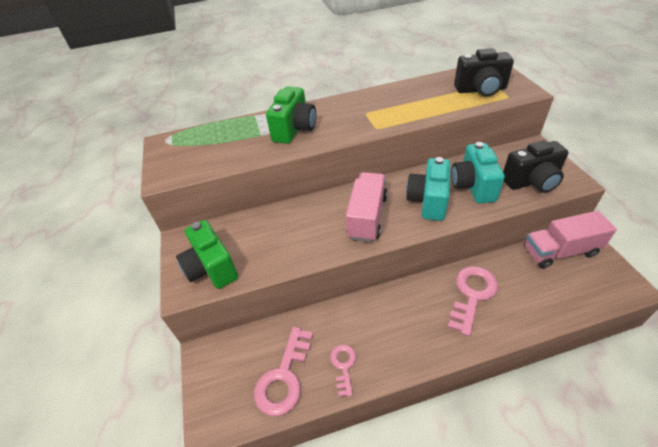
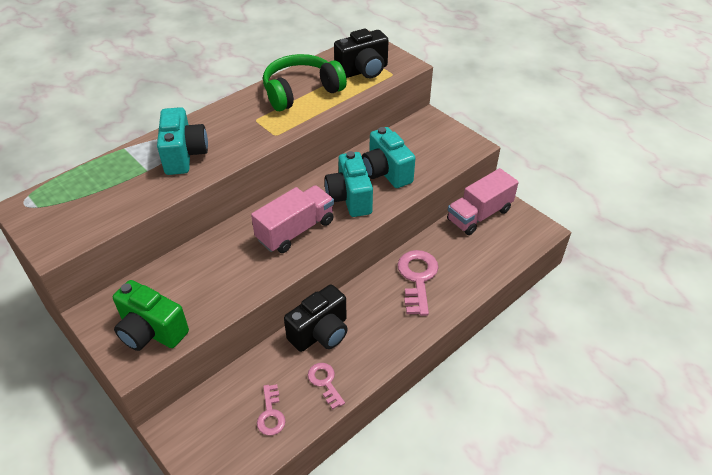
camera: 30 degrees left, 0 degrees up
(284, 377) = (271, 414): pink key -> pink key, size x0.58
(294, 129) = (184, 155): green camera -> turquoise camera
(367, 217) = (295, 230): pink truck -> pink truck turned 60 degrees clockwise
(415, 97) = (301, 91): none -> green headphones
(532, 182) = (437, 155): black camera -> black camera (320, 333)

